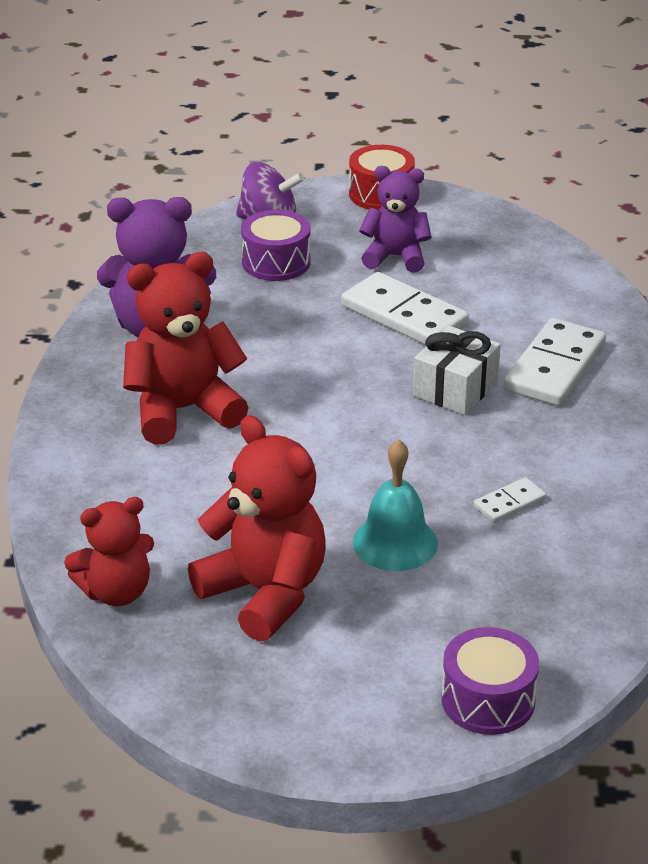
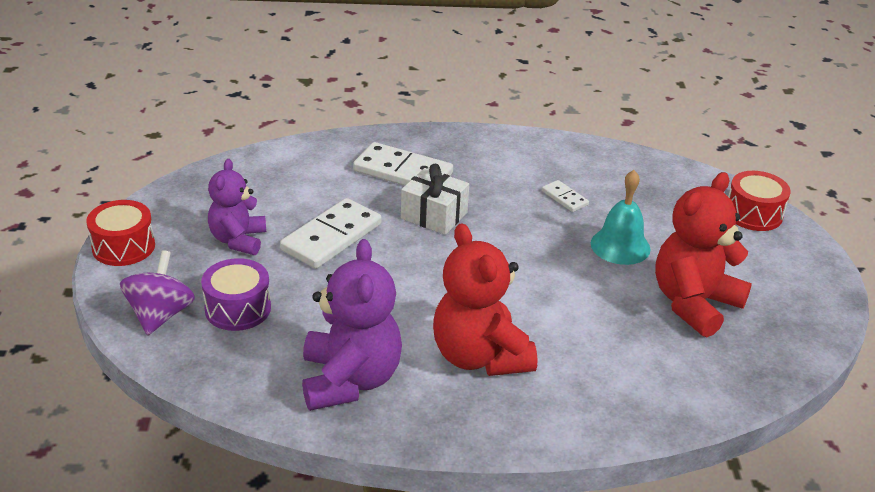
camera: 95 degrees left, 0 degrees up
(116, 592) = (721, 379): red teddy bear -> none
(488, 700) = (753, 214): purple drum -> red drum

